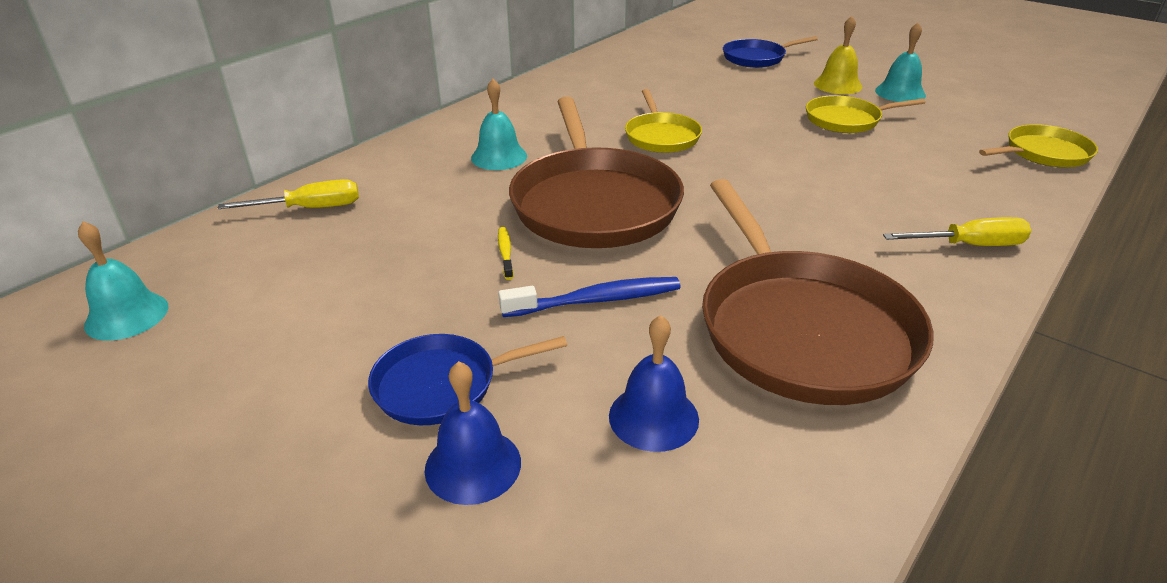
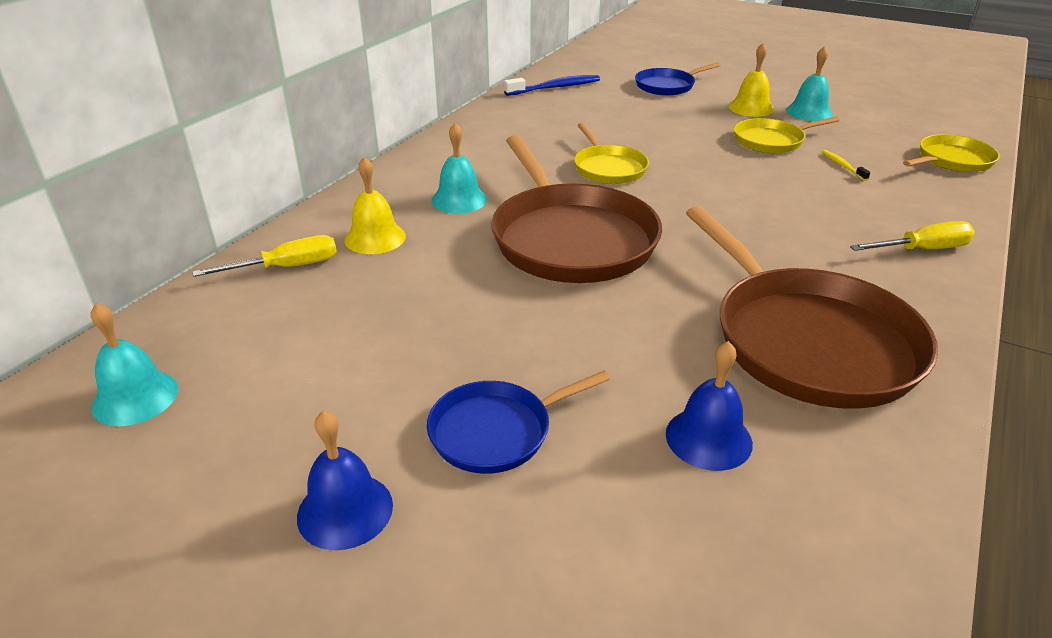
camera: 10 degrees left, 0 degrees up
(403, 187) = (375, 238): none -> yellow bell
(473, 465) = (558, 505): blue bell -> blue bell (345, 510)
(505, 253) = (505, 295): yellow toothbrush -> yellow toothbrush (842, 166)
(596, 300) = (611, 333): blue toothbrush -> blue toothbrush (555, 88)

